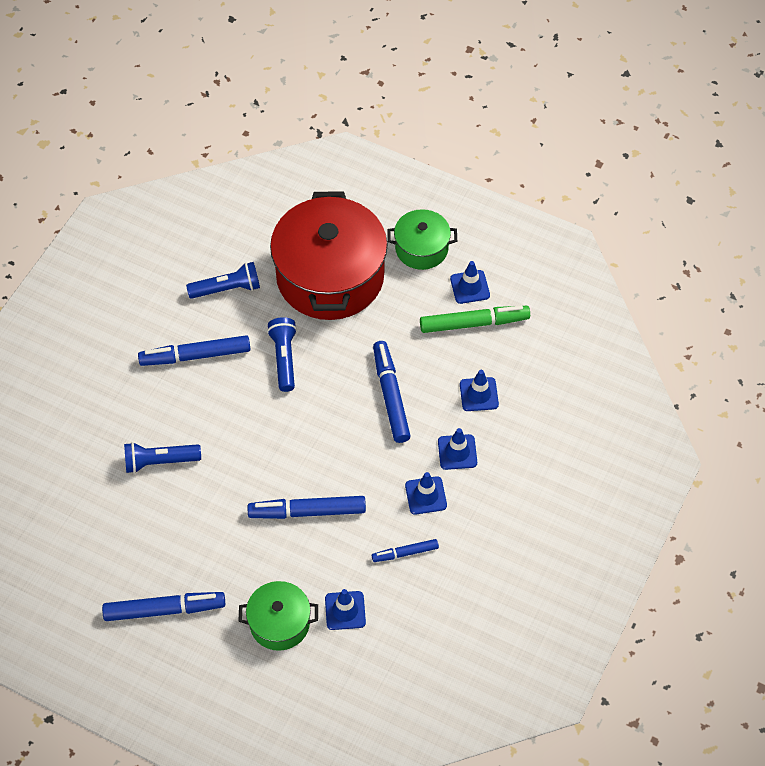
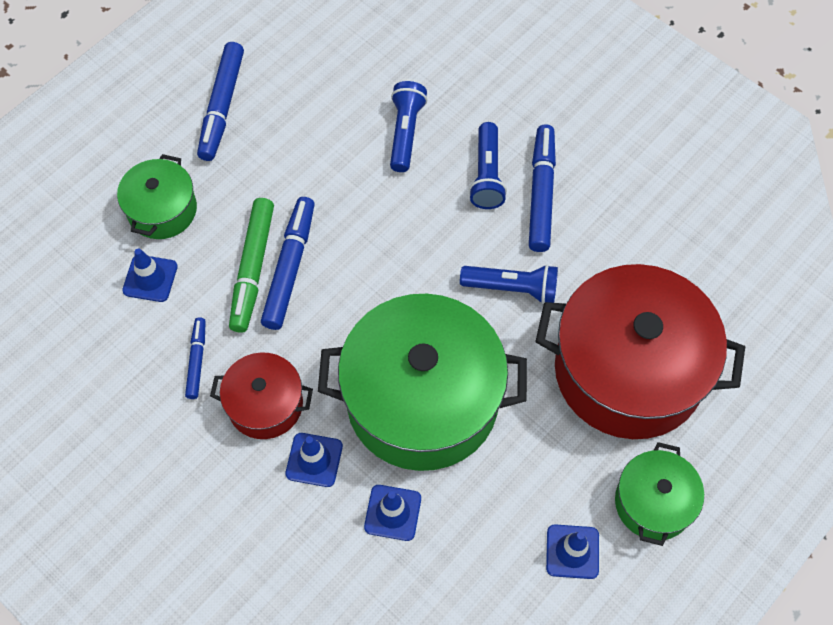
camera: 105 degrees right, 5 degrees up
(227, 289) = (634, 245): blue flashlight -> blue flashlight (487, 175)
(391, 395) = (422, 400): blue marker -> green pot
(426, 495) = (265, 404): blue traffic cone -> red pot
(474, 323) = (509, 539): green marker -> green marker (252, 269)

